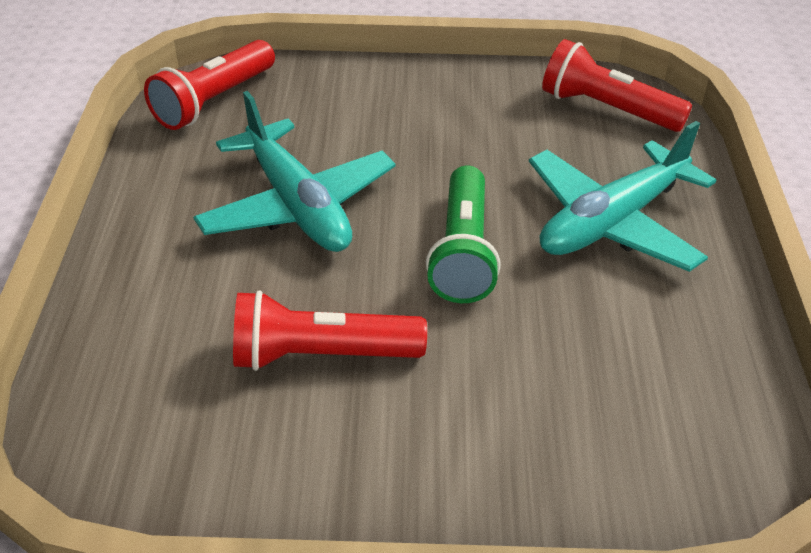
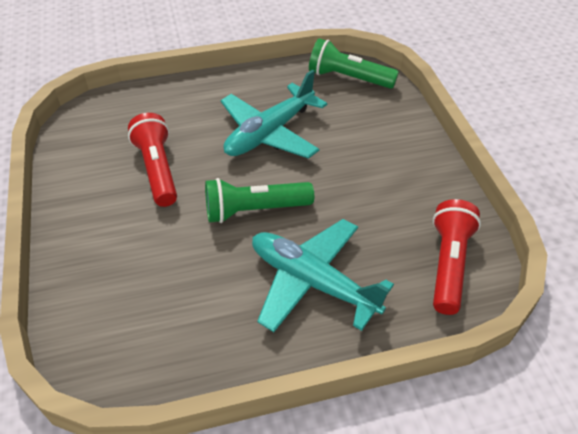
camera: 75 degrees right, 5 degrees up
(214, 101) = (348, 78): red flashlight -> green flashlight

